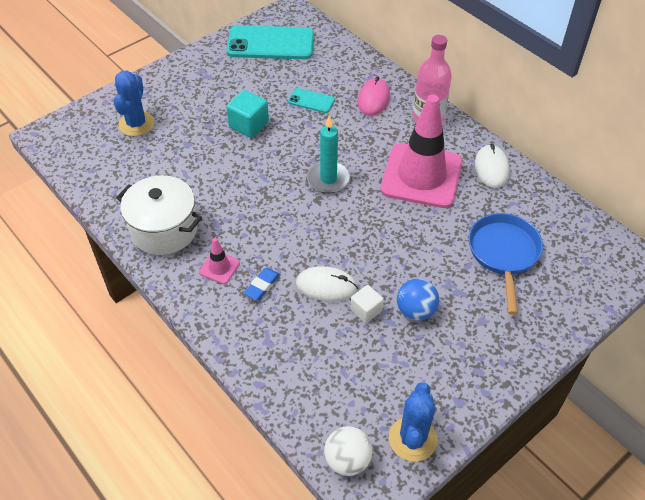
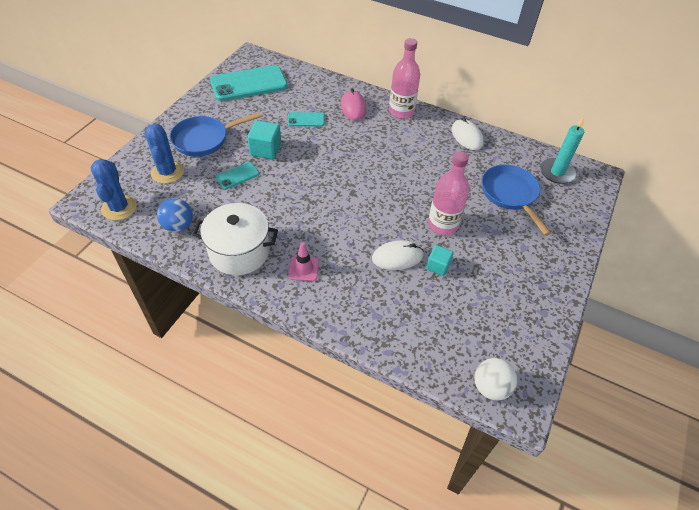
camera: 25 degrees left, 0 degrees up
(191, 97) = (204, 139): none -> blue pan
(204, 146) = (237, 175): none -> turquoise phone
(262, 286) = (347, 272): blue eraser -> none
(328, 179) = (352, 175): turquoise candle -> turquoise candle (557, 172)
(366, 310) = (438, 266): white cube -> turquoise cube
(399, 265) = (442, 224): none -> pink bottle
(412, 439) = (527, 352): blue cactus -> blue cactus (119, 208)
(415, 311) = (474, 255): blue ball -> blue ball (178, 226)
(421, 176) = (420, 154): pink traffic cone -> none

